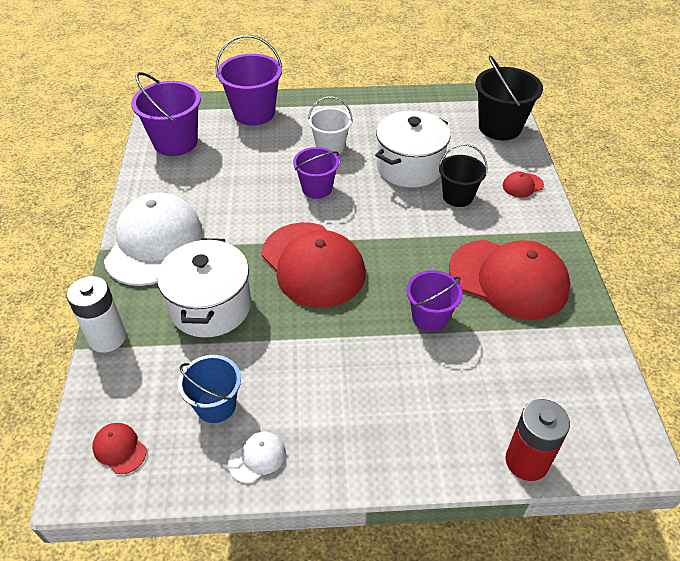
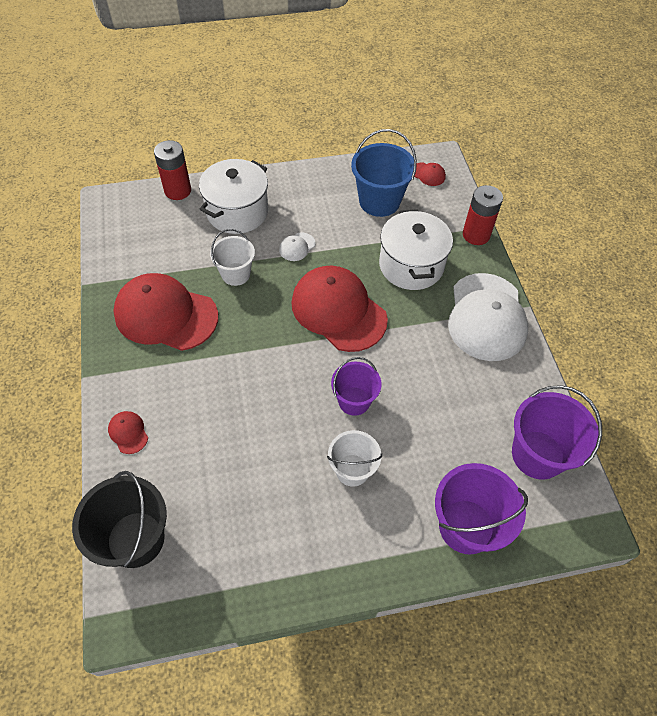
camera: 170 degrees right, 10 degrees up
(107, 337) = (476, 235): white battery -> red battery
(216, 405) = (379, 201): blue bucket -> blue bucket, size x1.56
(257, 458) = (343, 177): white cap -> white cap (297, 247)
(409, 167) = (255, 447): white pot -> white pot (237, 212)
(430, 317) = (236, 274): purple bucket -> white bucket
(458, 196) = (202, 407): black bucket -> none
(522, 185) = (128, 433): red cap -> red cap turned 90 degrees counterclockwise

